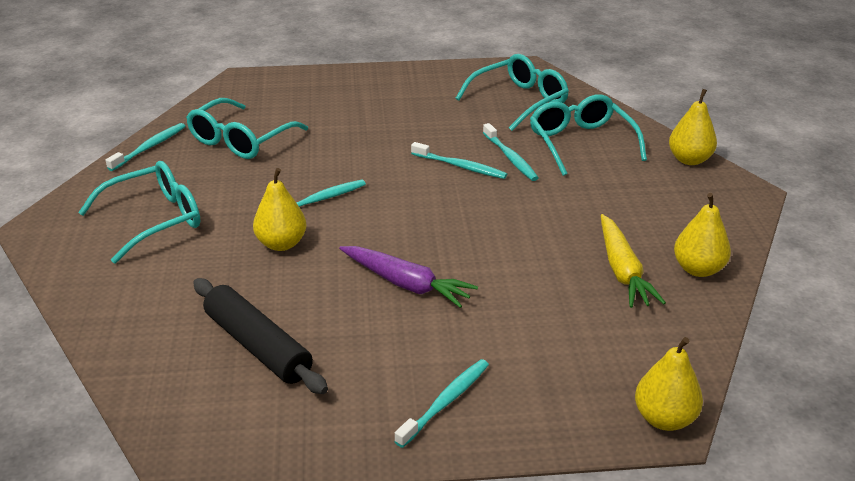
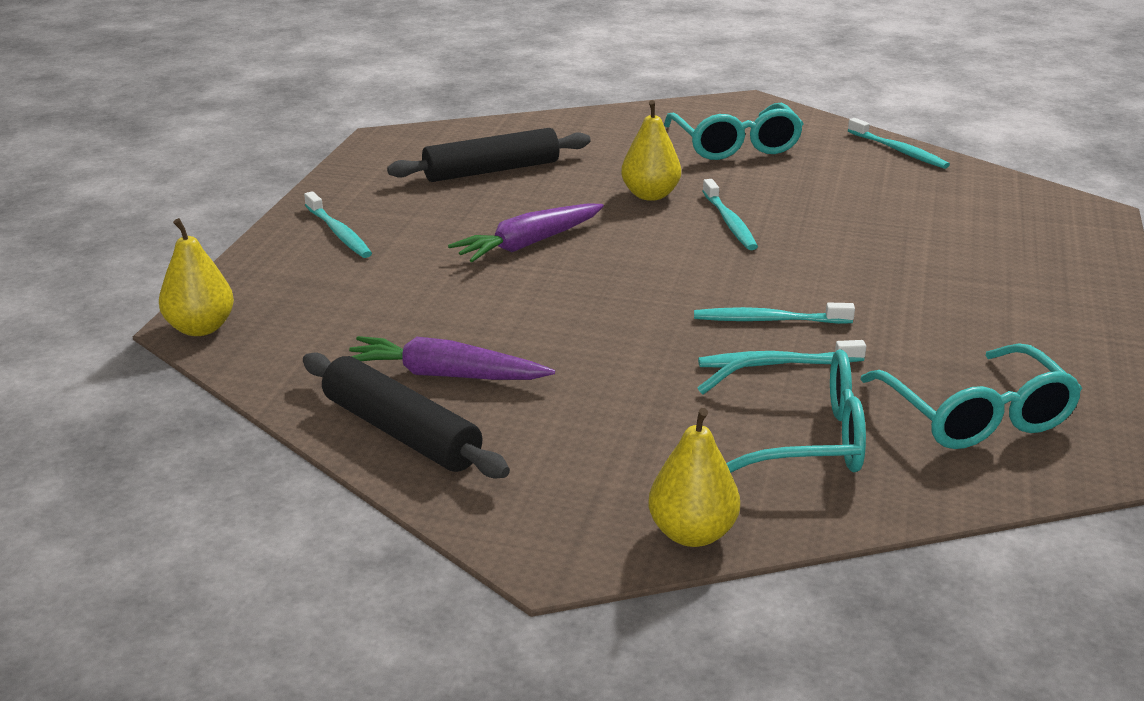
camera: 110 degrees right, 5 degrees down
(240, 140) = (900, 196): turquoise glasses -> none
(460, 166) = (769, 320): turquoise toothbrush -> turquoise toothbrush turned 45 degrees clockwise
(622, 270) = (445, 375): yellow carrot -> purple carrot
(698, 269) = (401, 432): yellow pear -> black rolling pin

